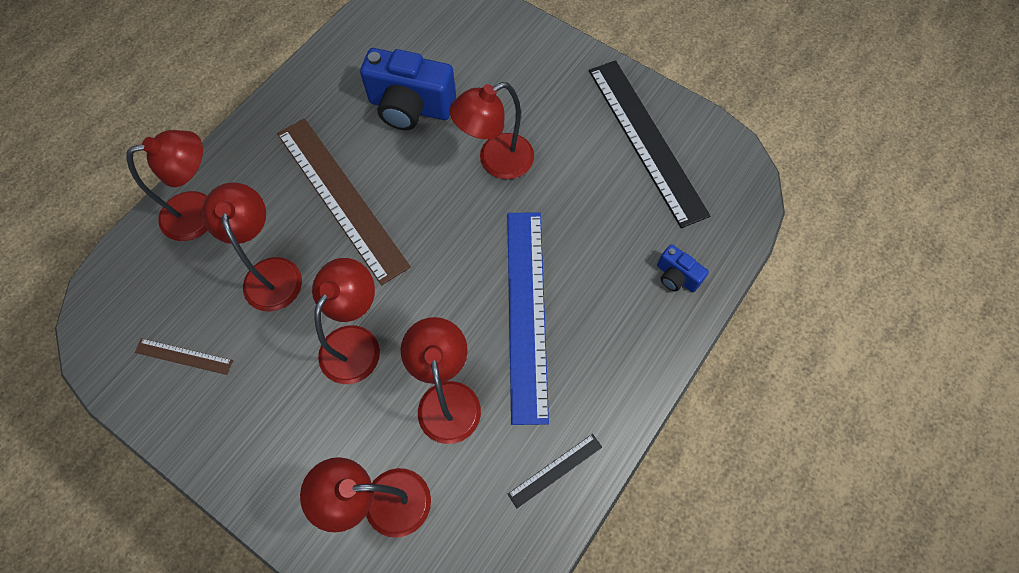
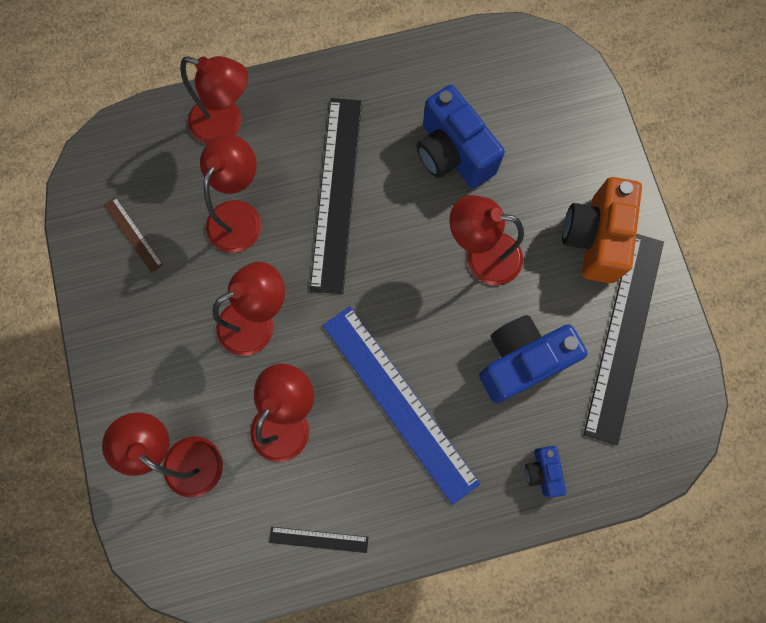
camera: 40 degrees right, 10 degrees up
(341, 198) = (336, 193): brown ruler -> black ruler
(526, 312) = (399, 402): blue ruler -> blue ruler turned 75 degrees counterclockwise
(566, 92) = (594, 238): none -> orange camera
(591, 212) = (521, 361): none -> blue camera

